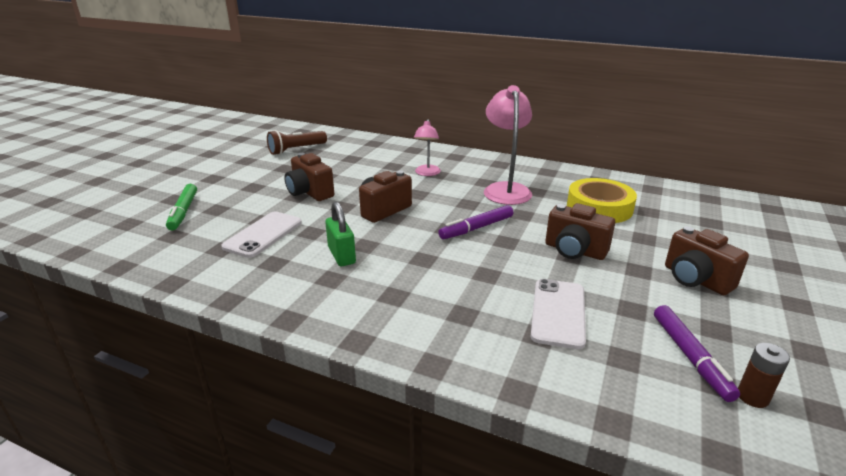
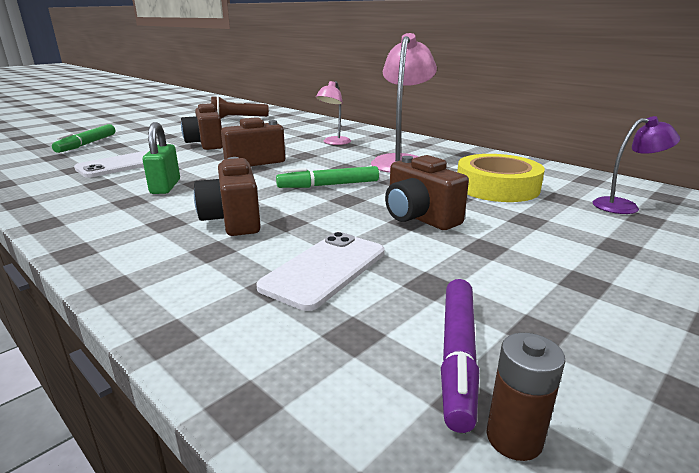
camera: 20 degrees right, 5 degrees down
(476, 228) = (328, 185): purple marker -> green marker
(691, 212) = (624, 206): none -> purple lamp
(695, 280) = (561, 270): brown camera -> brown camera (233, 221)

